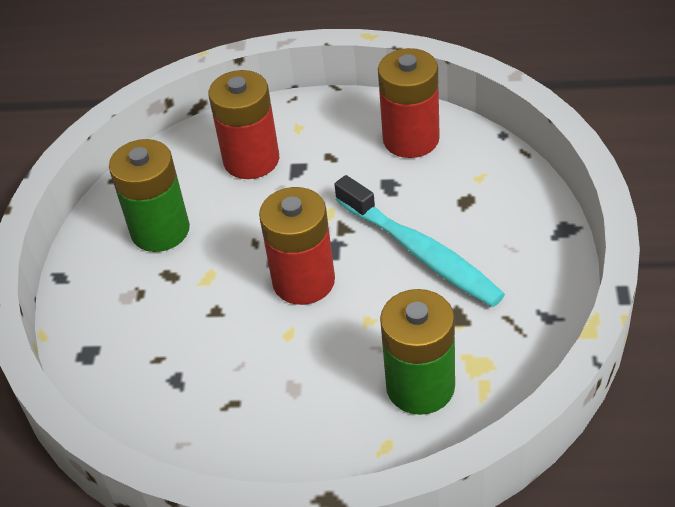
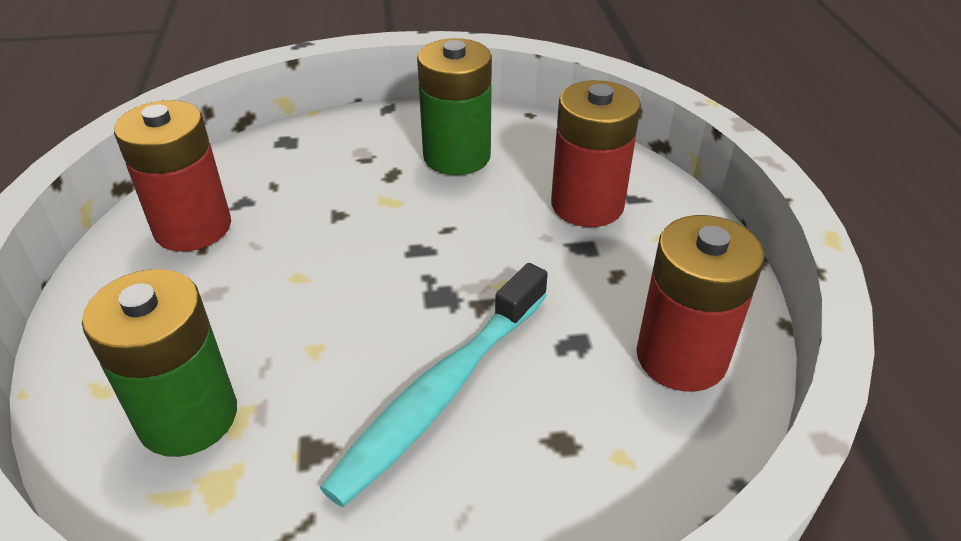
camera: 75 degrees right, 5 degrees down
(303, 281) = (382, 278): red battery -> red battery (193, 227)

